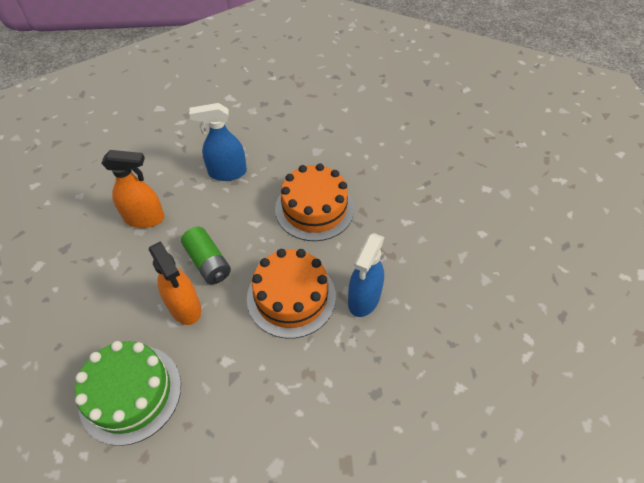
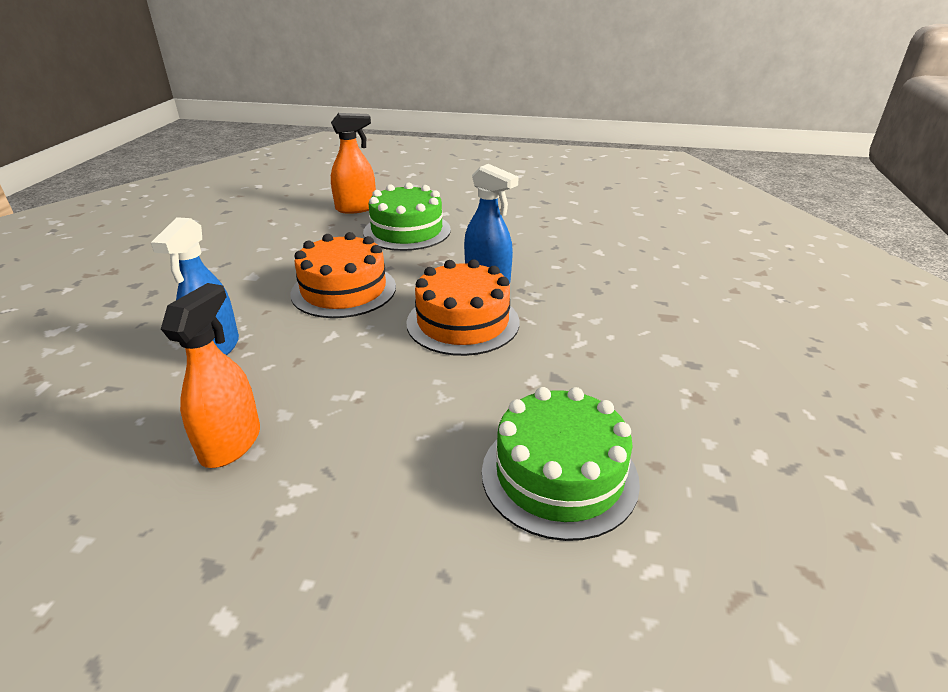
camera: 75 degrees left, 20 degrees down
(185, 307) = (436, 409): orange spray bottle -> orange spray bottle (356, 208)
(208, 262) = (371, 381): green battery -> none
(429, 216) = (407, 231): none -> green cake

